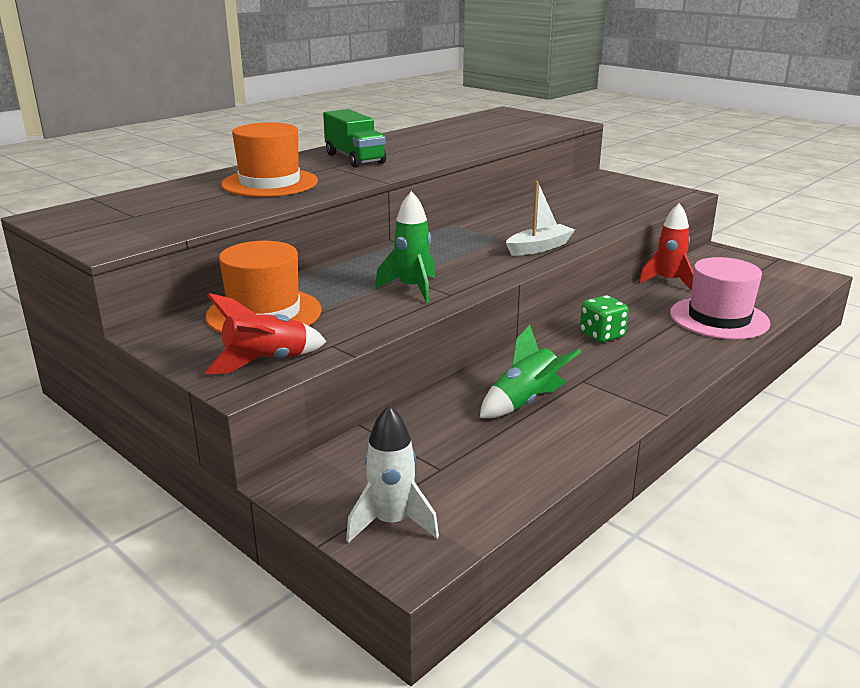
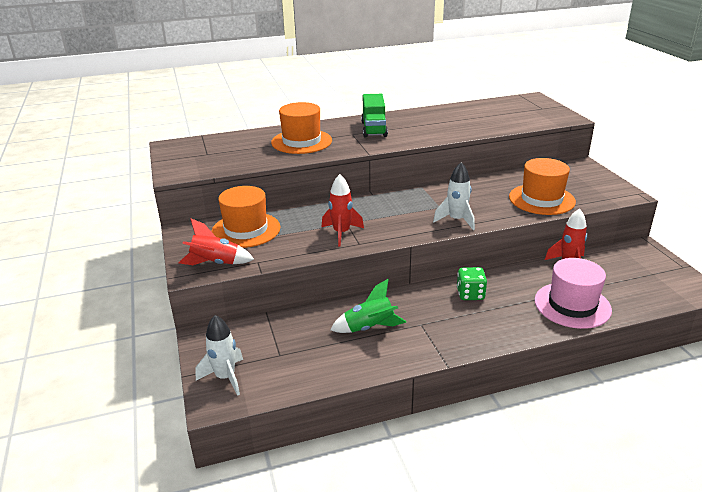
camera: 30 degrees right, 5 degrees up
(412, 289) = (341, 233): green rocket -> red rocket
(539, 248) = (456, 220): white boat -> white rocket
(606, 212) = (541, 199): none -> orange hat

